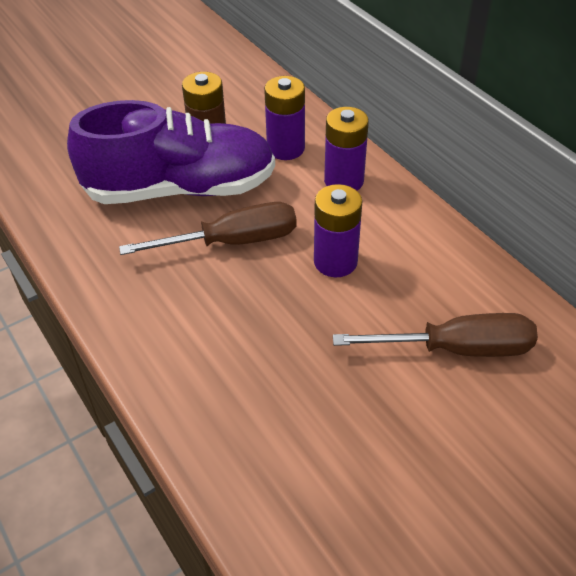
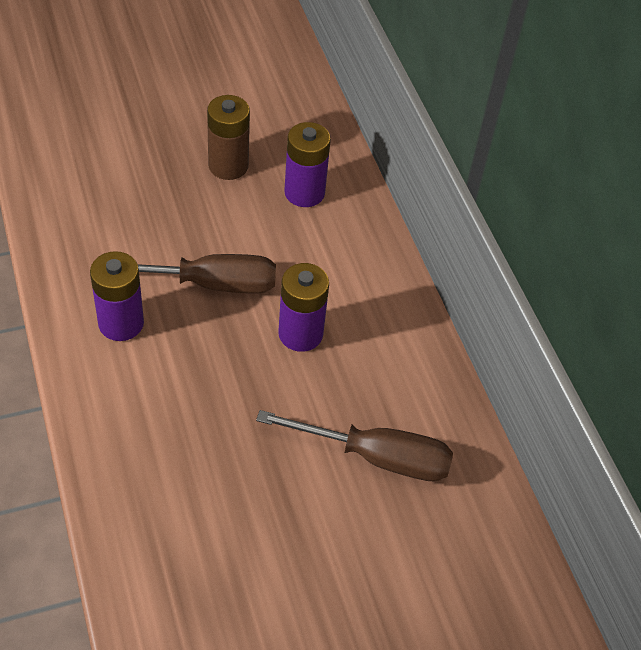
camera: 10 degrees right, 5 degrees up
(180, 189) = (181, 210): purple shoe -> none
(344, 181) = (347, 247): purple battery -> purple battery (121, 323)

